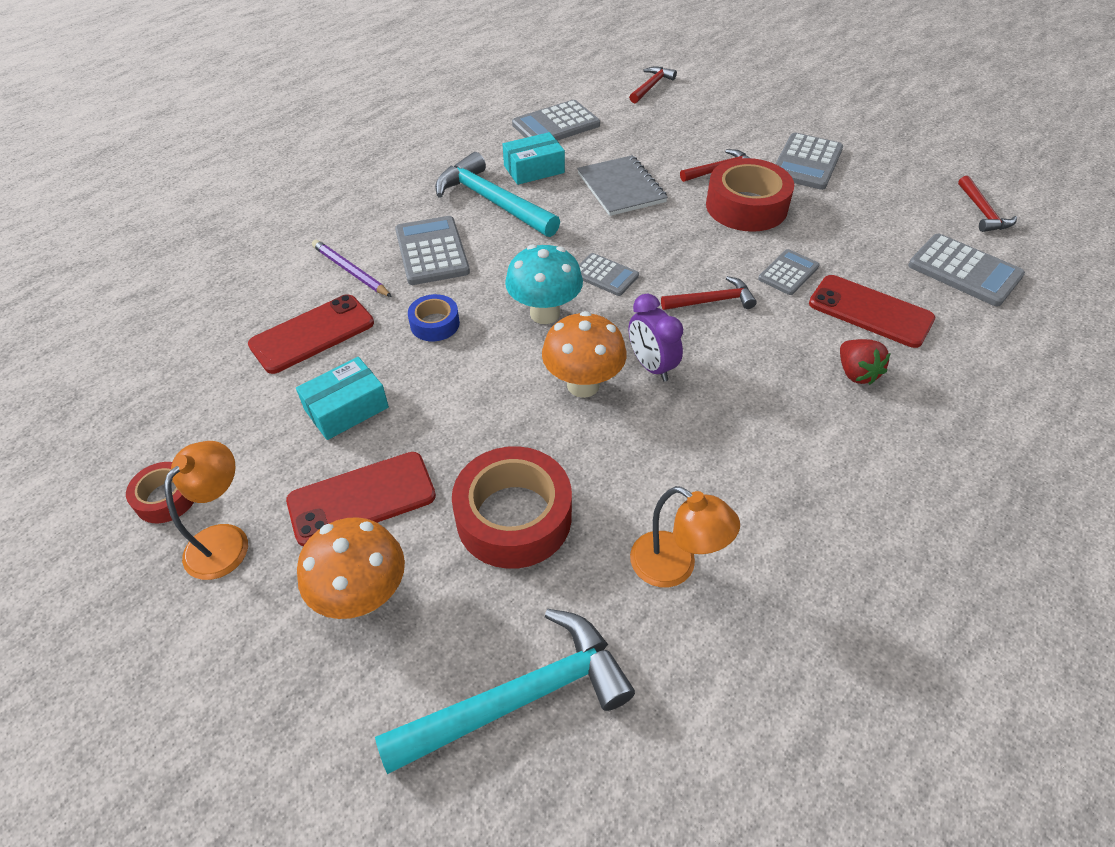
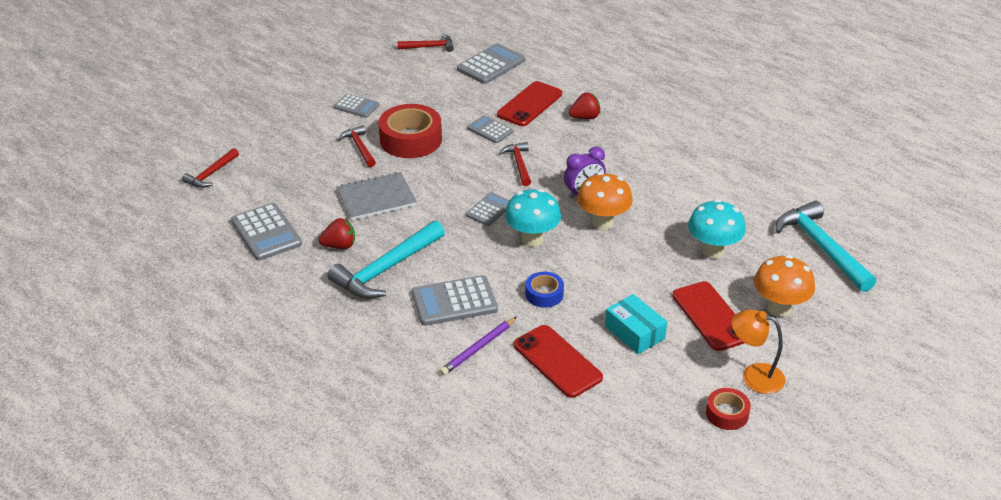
camera: 90 degrees left, 10 degrees down
(514, 517) = (713, 251): red tape -> turquoise mushroom
(534, 169) = (339, 246): turquoise box -> red strawberry
(651, 86) = (211, 174): red hammer -> red hammer turned 90 degrees counterclockwise
(674, 567) = (734, 194): orange lamp -> none
(807, 162) = (356, 106): grey calculator -> grey calculator, size x0.61

